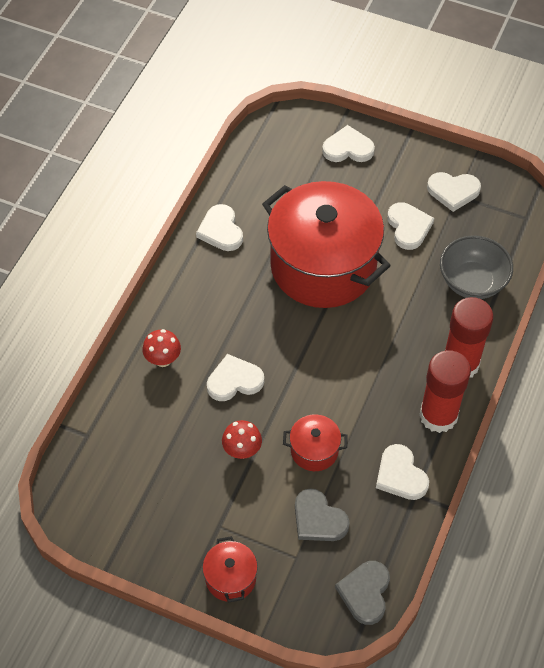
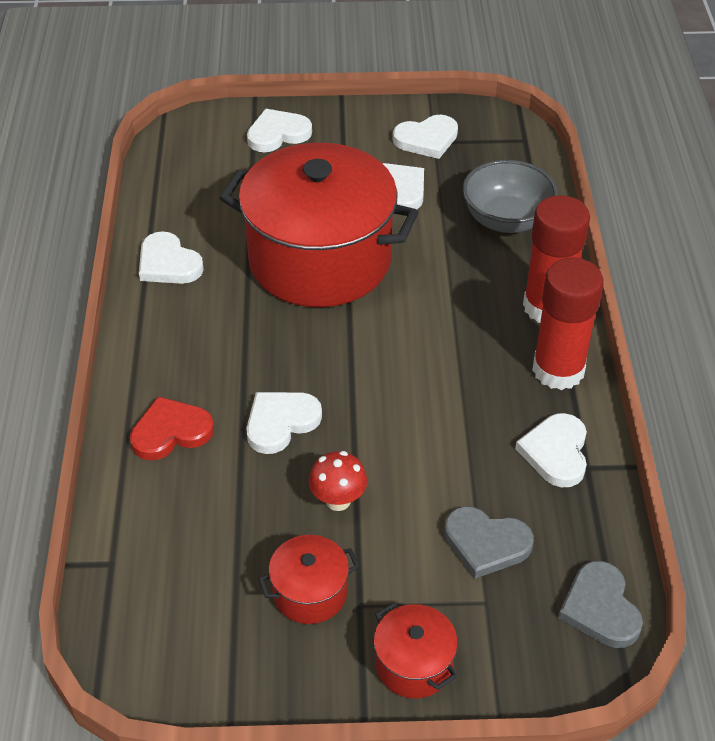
camera: 25 degrees left, 10 degrees down
(163, 359) = (171, 432): red mushroom -> red heart
(314, 450) = (431, 465): red pot -> red pot (310, 593)
(400, 475) = (556, 452): white heart -> white heart turned 60 degrees clockwise

